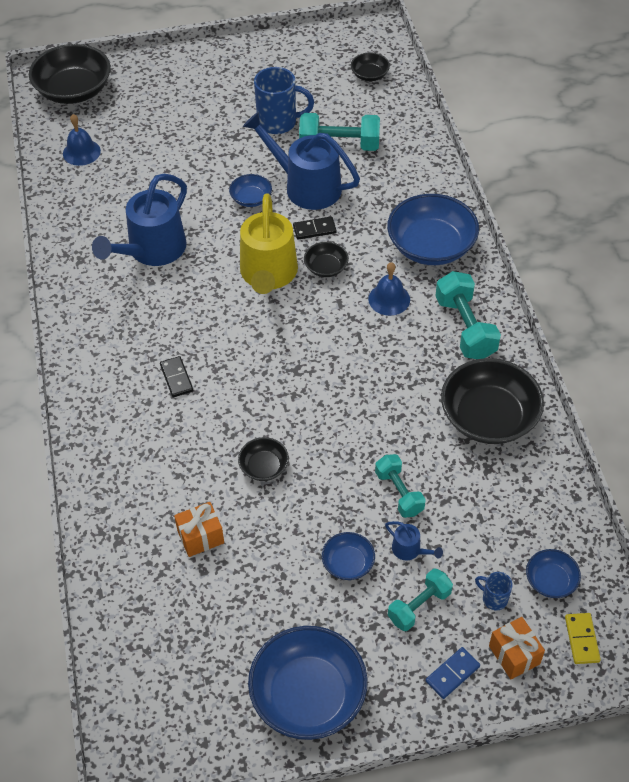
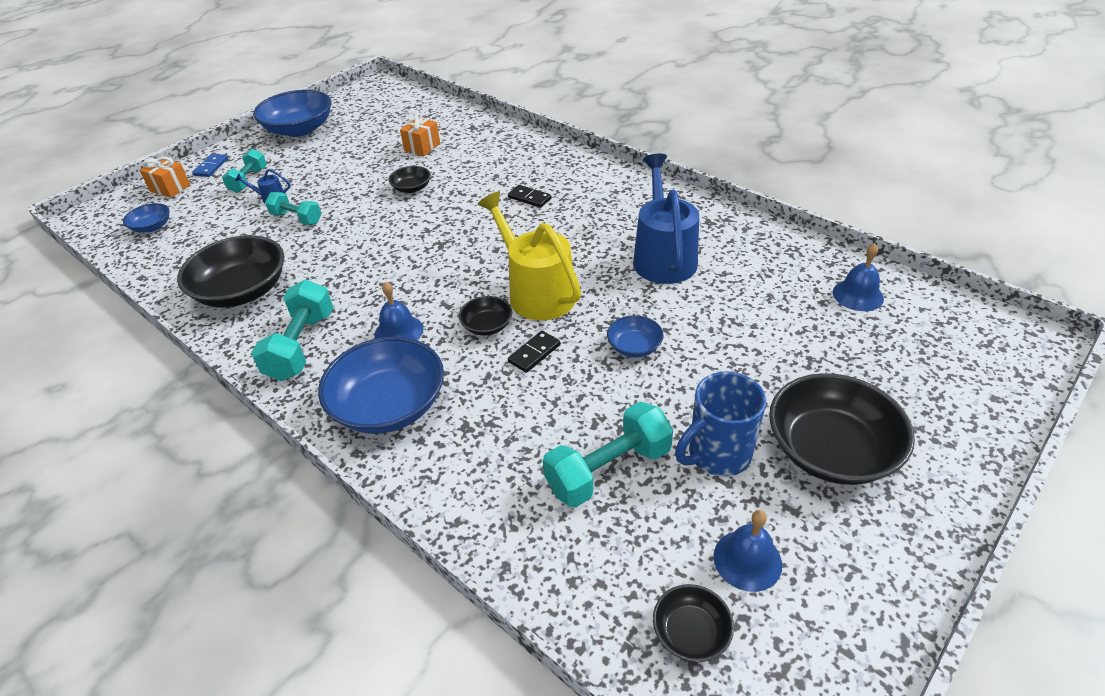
camera: 145 degrees right, 10 degrees down
(74, 90) = (985, 349): black bowl -> black bowl (830, 450)
(306, 186) = (592, 393): blue watering can -> none
(318, 82) = (747, 560): none -> blue bell
(348, 563) = (312, 176): blue bowl -> none
(465, 328) = (301, 346): turquoise dumbbell -> turquoise dumbbell turned 60 degrees clockwise
(493, 598) = (195, 203): blue mug -> none
(582, 639) = (120, 212): yellow domino -> none

